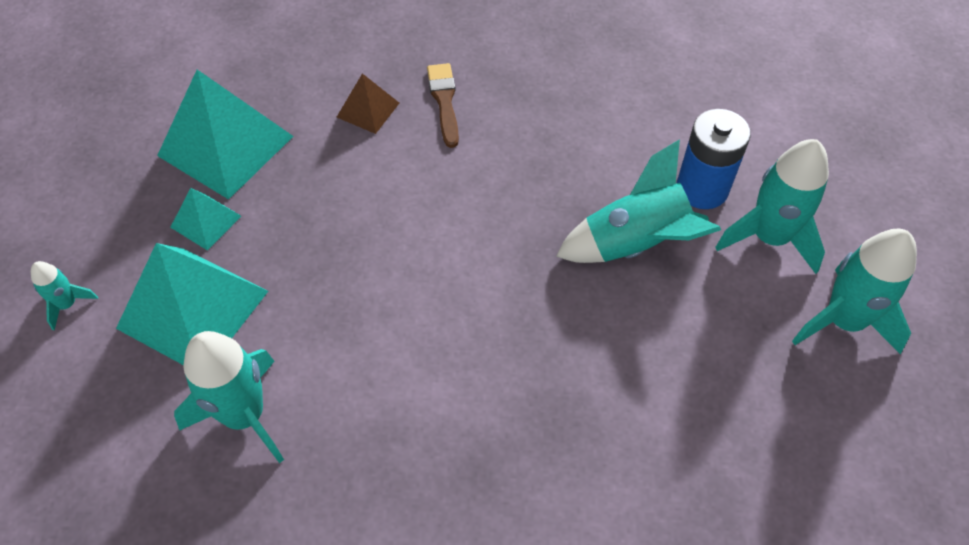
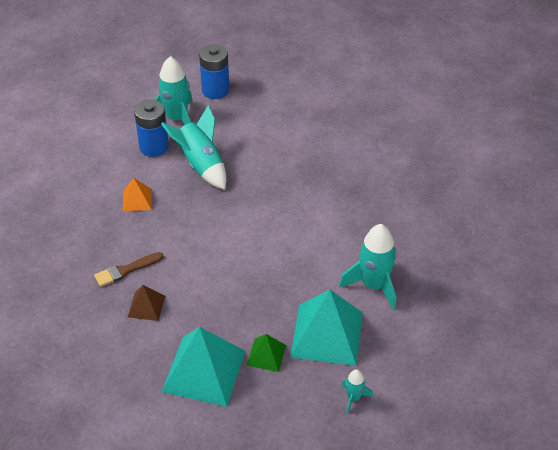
camera: 110 degrees left, 10 degrees down
(206, 221) = (266, 355): turquoise pyramid -> green pyramid
(582, 141) = (137, 200): none -> orange pyramid
(843, 321) = (215, 90): turquoise rocket -> blue battery

